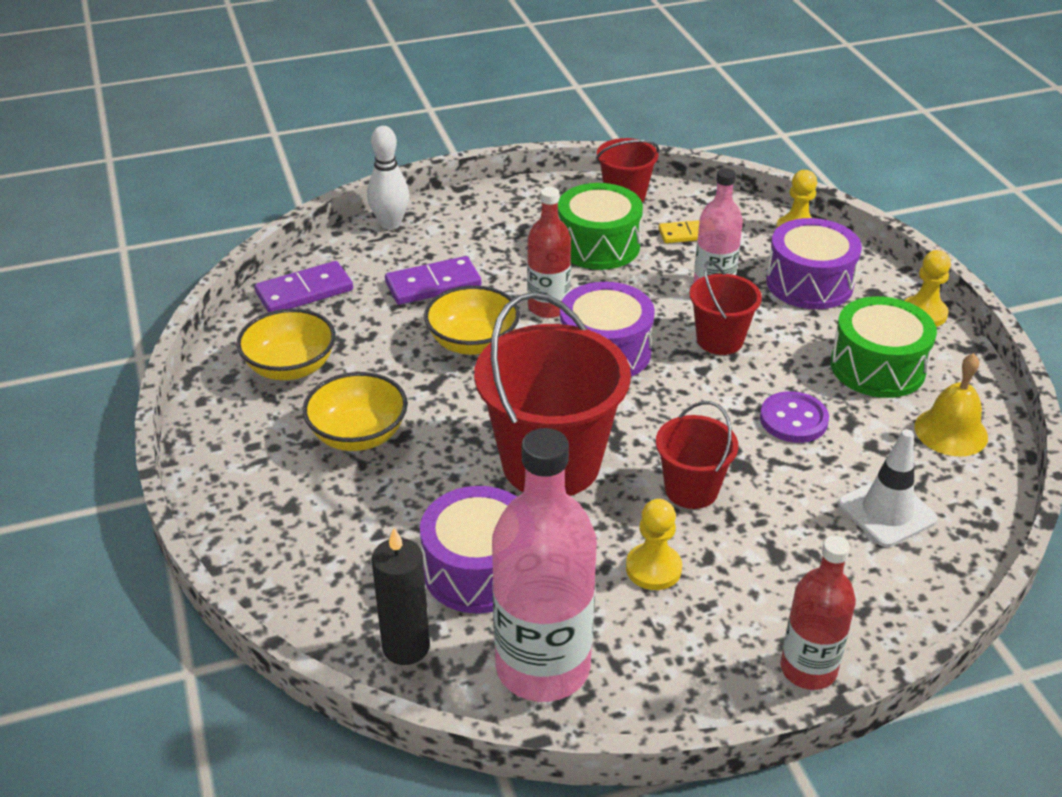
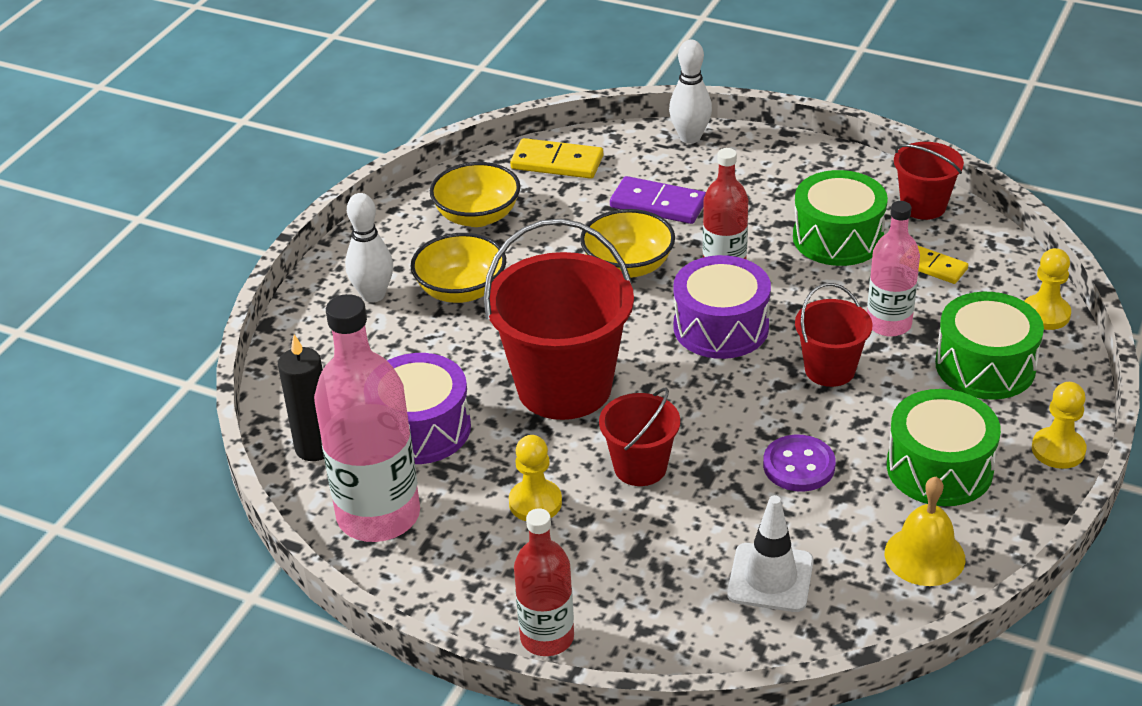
camera: 45 degrees right, 0 degrees up
(281, 482) = (373, 295): none -> white bowling pin
(304, 292) = (557, 163): purple domino -> yellow domino
(809, 283) = (985, 366): purple drum -> green drum

